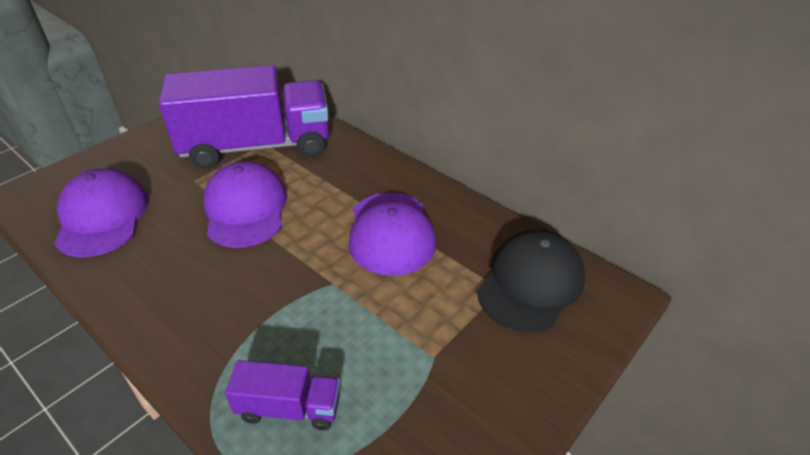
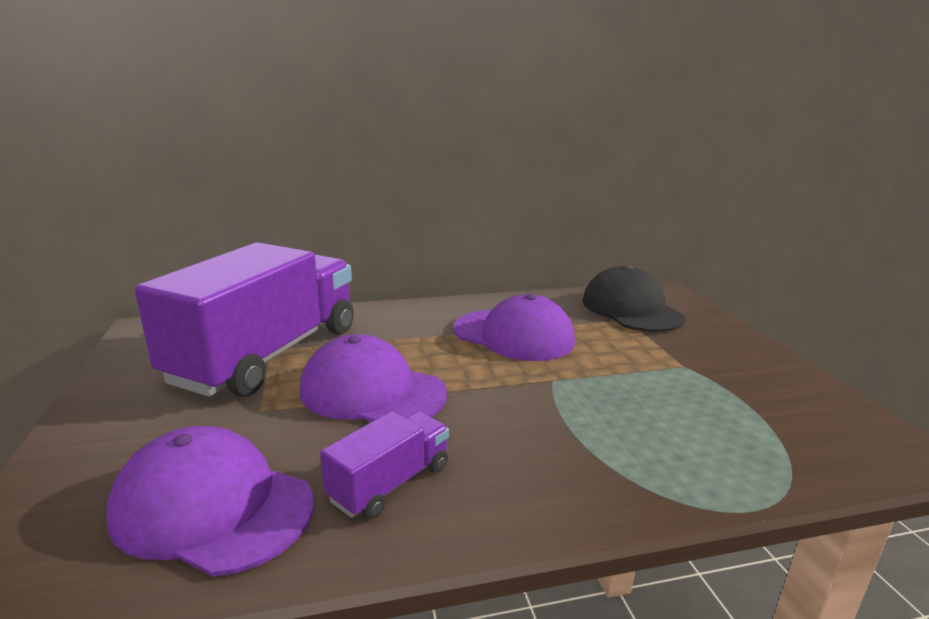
camera: 55 degrees left, 20 degrees down
(289, 408) = (706, 450): purple truck -> purple truck (390, 483)

